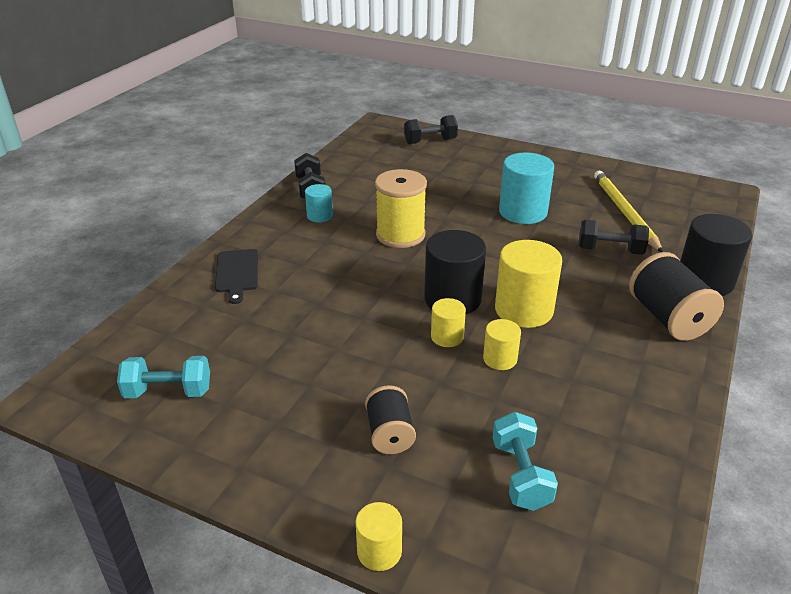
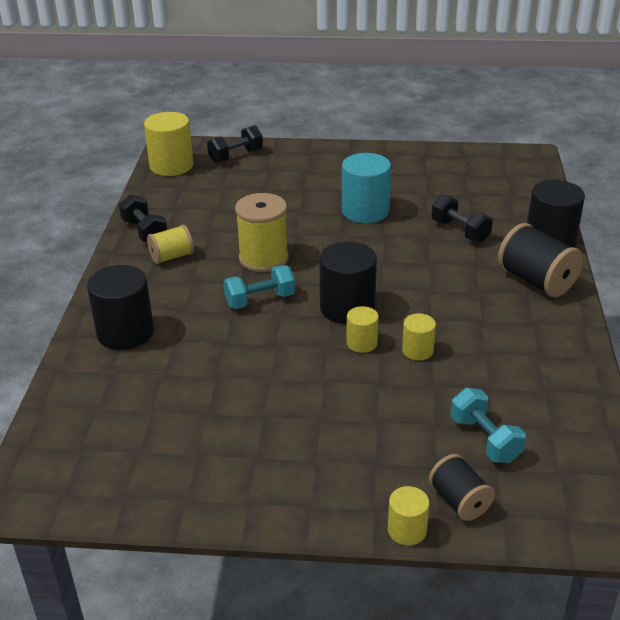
camera: 20 degrees left, 0 degrees up
(168, 392) = (135, 459): turquoise dumbbell -> turquoise dumbbell (260, 300)
(237, 273) = (125, 333): black cutting board -> black cylinder
(320, 216) = (172, 257): turquoise cylinder -> yellow spool
(390, 434) = (361, 438): black spool -> black spool (459, 501)
(524, 310) = (414, 302): yellow cylinder -> yellow cylinder (171, 166)
(610, 250) = (460, 231): black dumbbell -> black dumbbell turned 60 degrees clockwise
(624, 212) = (455, 192): yellow pencil -> none

